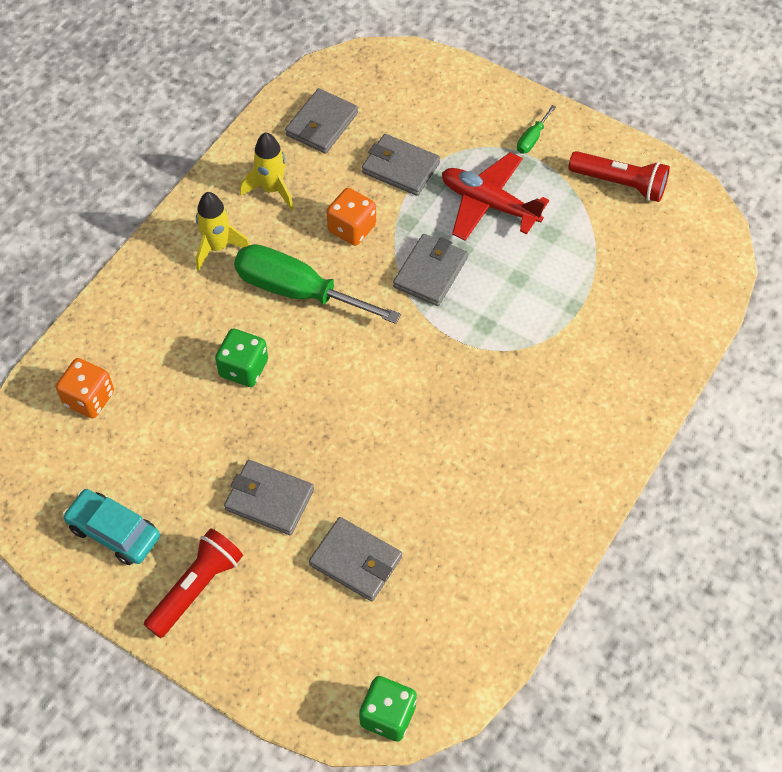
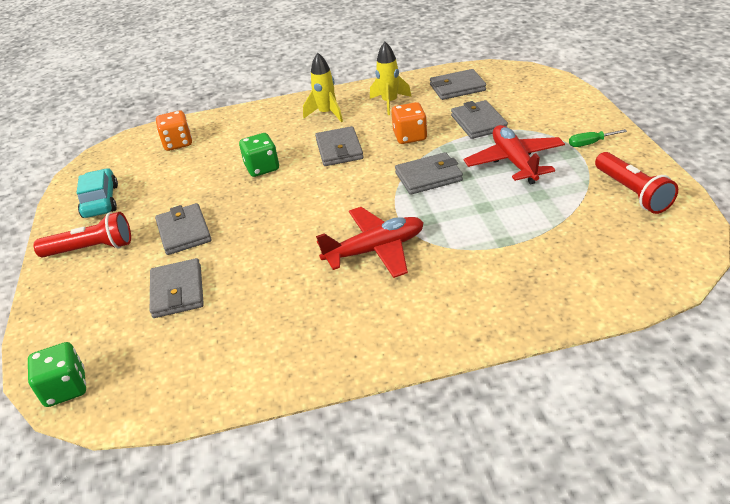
camera: 50 degrees right, 20 degrees down
(297, 291) = (339, 149): green screwdriver -> grey wallet
(479, 390) = (375, 250): none -> red plane

